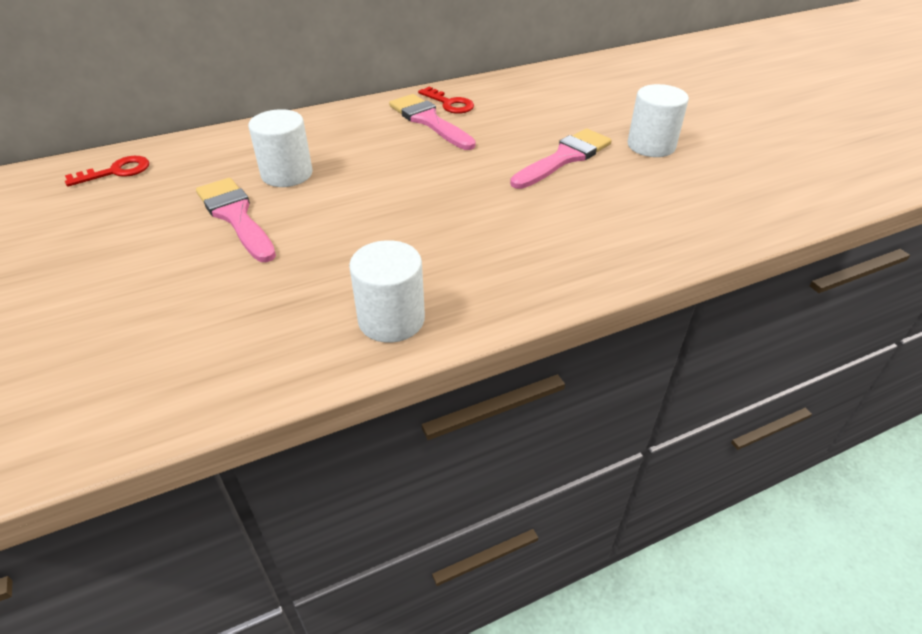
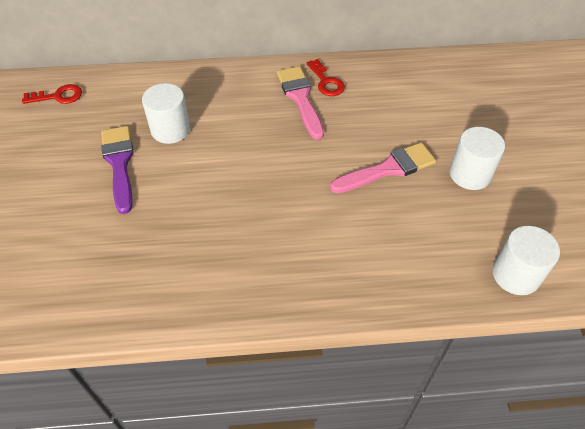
camera: 20 degrees right, 10 degrees up
(236, 216) = (119, 164): pink brush -> purple brush
(391, 319) = (182, 293): white cylinder -> white cylinder (516, 274)

